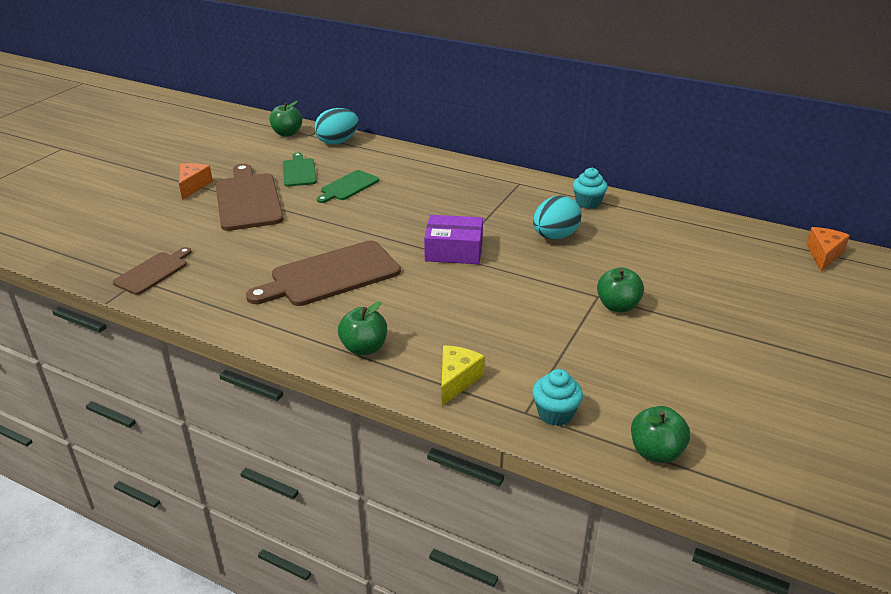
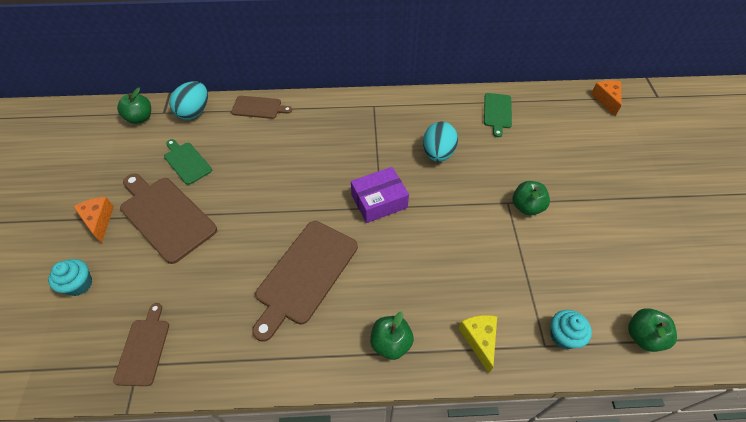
camera: 30 degrees left, 20 degrees up
(348, 186) = (243, 163): green cutting board -> green cutting board (497, 112)
(400, 154) = (259, 107): none -> brown cutting board
(588, 203) = (435, 108): turquoise cupcake -> turquoise cupcake (79, 284)

